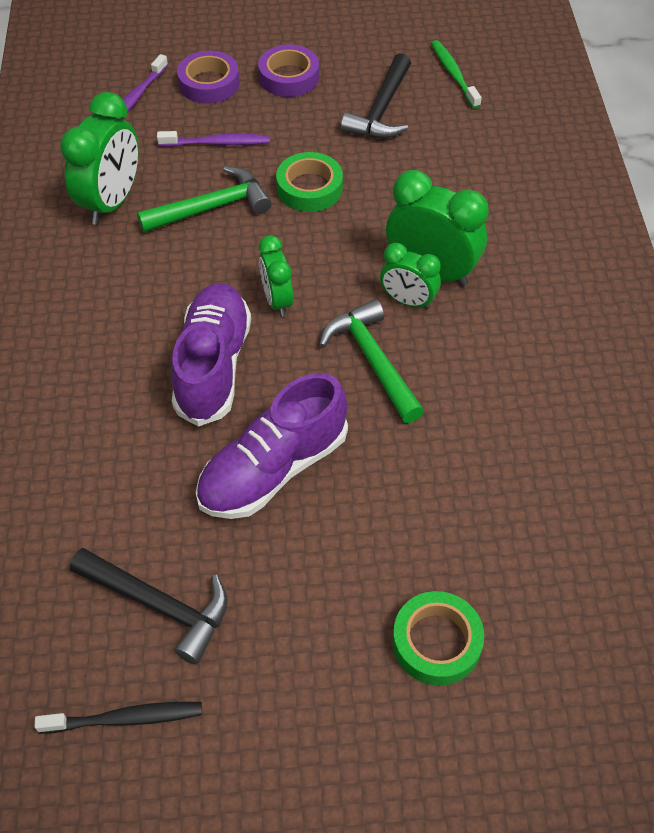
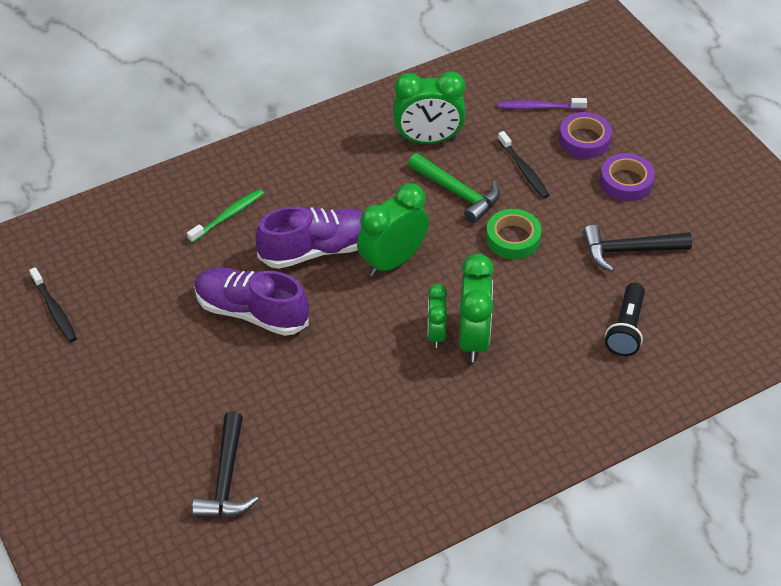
camera: 65 degrees right, 5 degrees down
(159, 605) = (130, 295): black hammer -> black hammer (226, 478)
(217, 143) = (524, 170): purple toothbrush -> black toothbrush
(277, 300) = (393, 261): green clock -> green clock, size x1.67
(373, 361) = (369, 332): green hammer -> none
(436, 642) = (165, 439): green tape -> none
(453, 74) = (707, 281): green toothbrush -> green toothbrush (228, 216)
(482, 151) = (626, 329): none -> black flashlight

